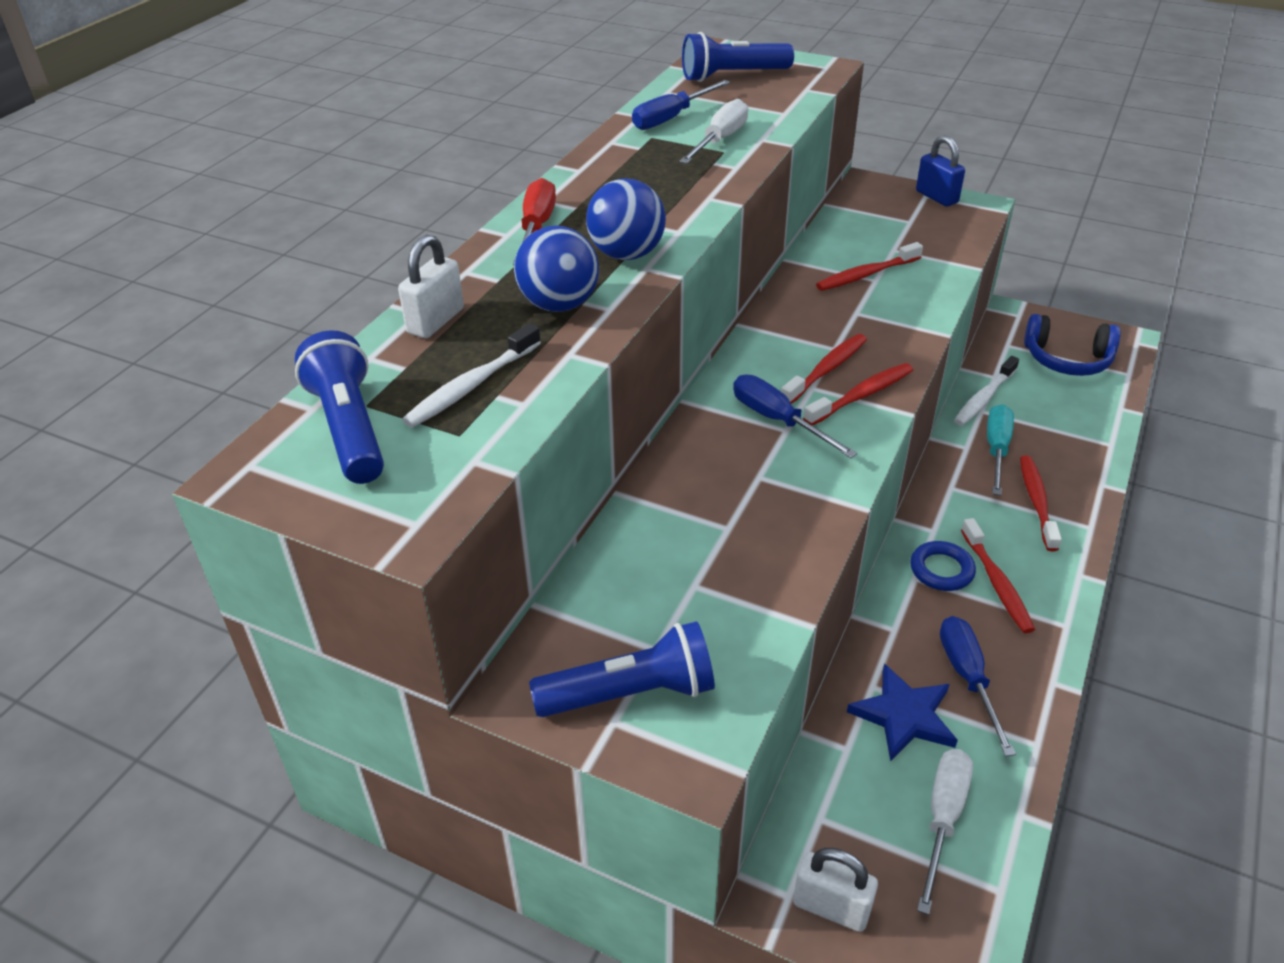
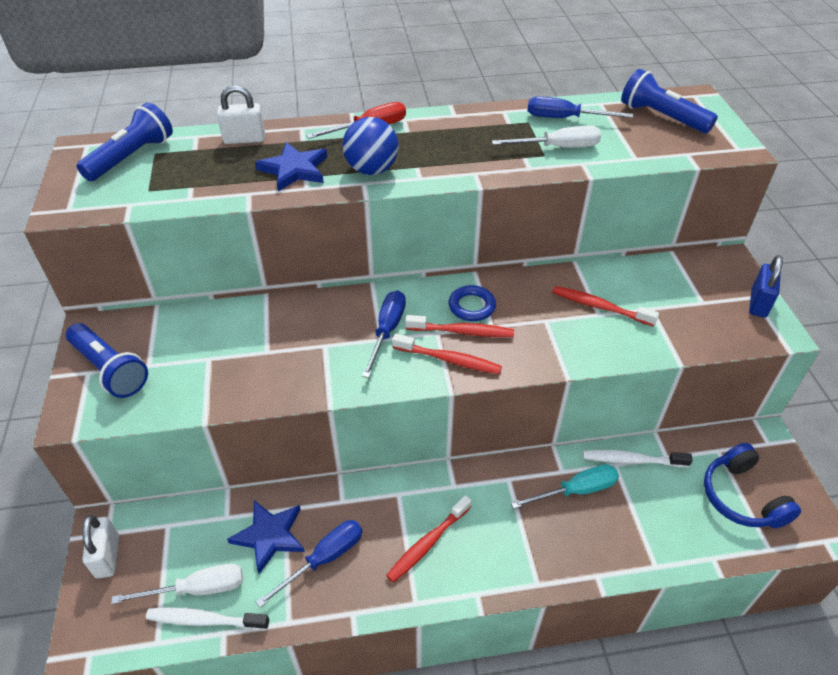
camera: 55 degrees right, 5 degrees up
(471, 386) = (193, 175): white toothbrush -> white toothbrush (205, 620)
(559, 305) = (294, 169): blue ball -> blue star
(941, 570) = (417, 505): blue ring -> blue ring (471, 306)
(1037, 501) = (537, 538): red toothbrush -> none

